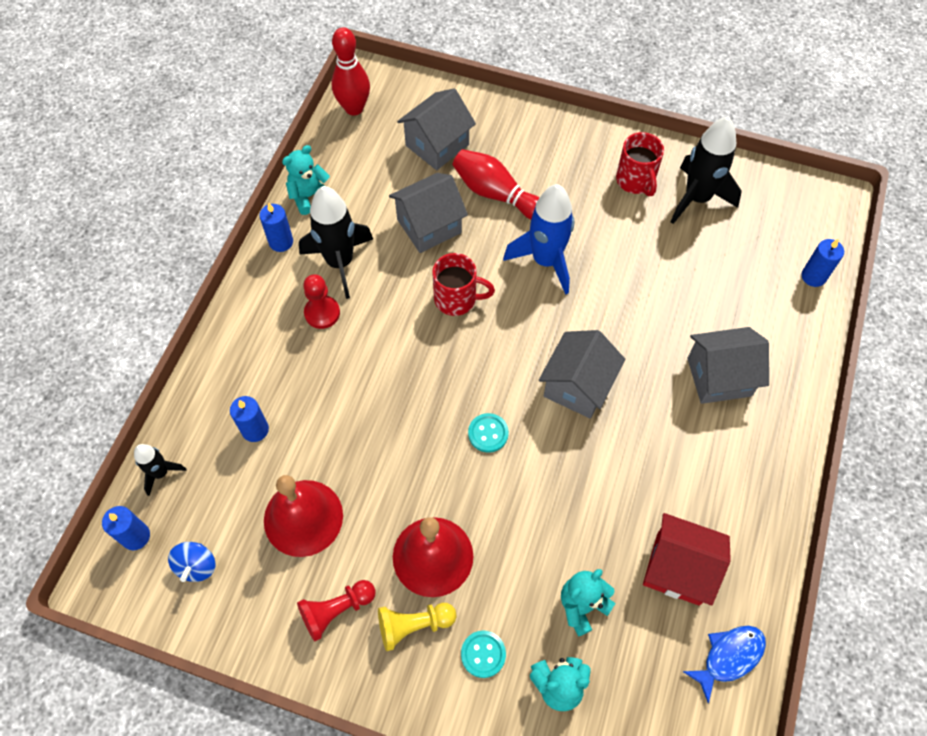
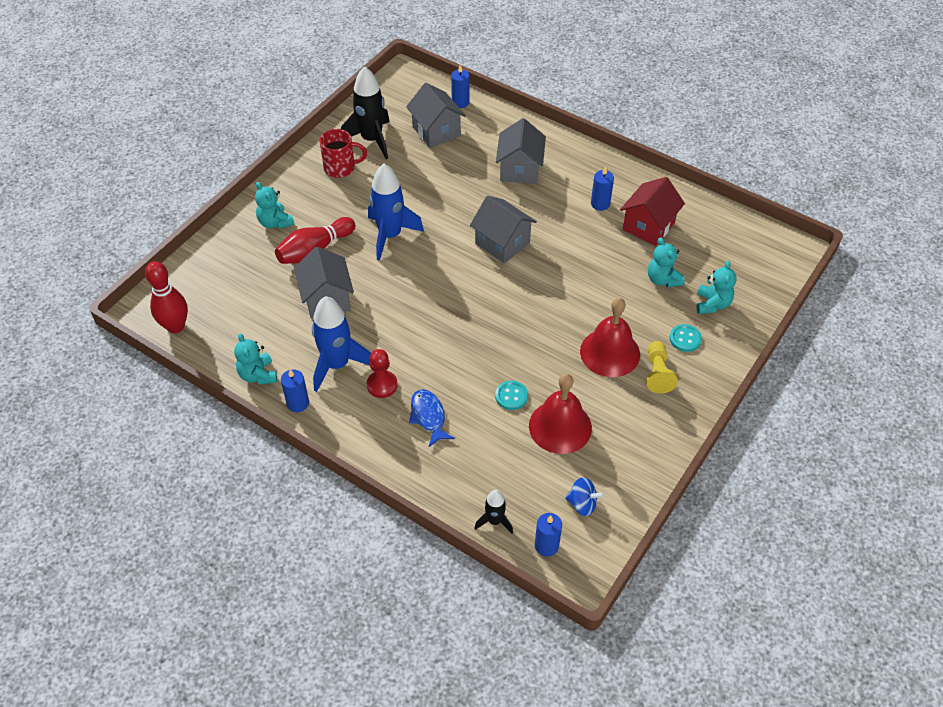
camera: 75 degrees left, 10 degrees down
(255, 430) = (475, 448): blue candle -> blue candle (600, 204)
(336, 610) = (637, 417): red pawn -> none
(340, 262) = (337, 364): black rocket -> blue rocket
(437, 145) = (246, 277): grey house -> grey house (436, 131)
(457, 299) = (403, 295): red mug -> none
(488, 433) = (524, 301): turquoise button -> turquoise button (511, 396)
(525, 145) = (275, 222): none -> turquoise teddy bear
(729, 657) = (709, 218): blue fish -> blue fish (428, 416)

